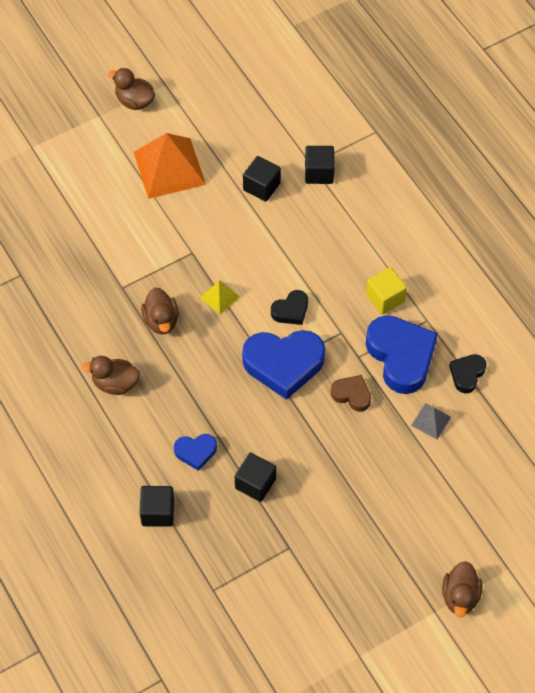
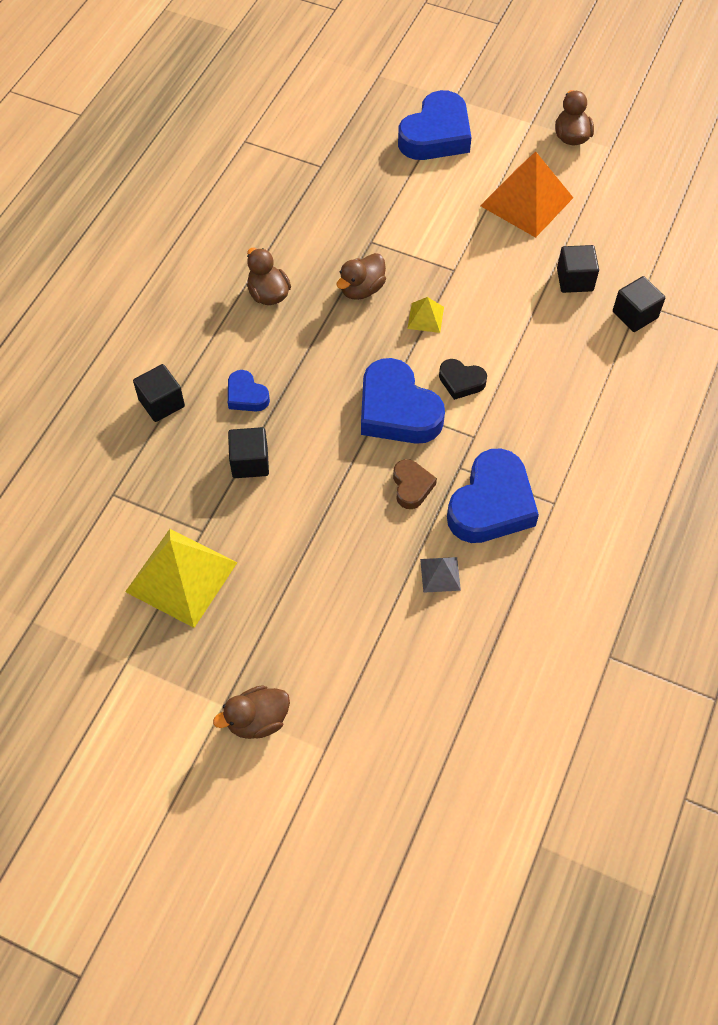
camera: 55 degrees right, 0 degrees up
(57, 181) = (436, 135): none -> blue heart
(317, 582) = (181, 577): none -> yellow pyramid
(385, 298) = (546, 451): yellow cube -> none
(467, 374) = (522, 576): black heart -> none

